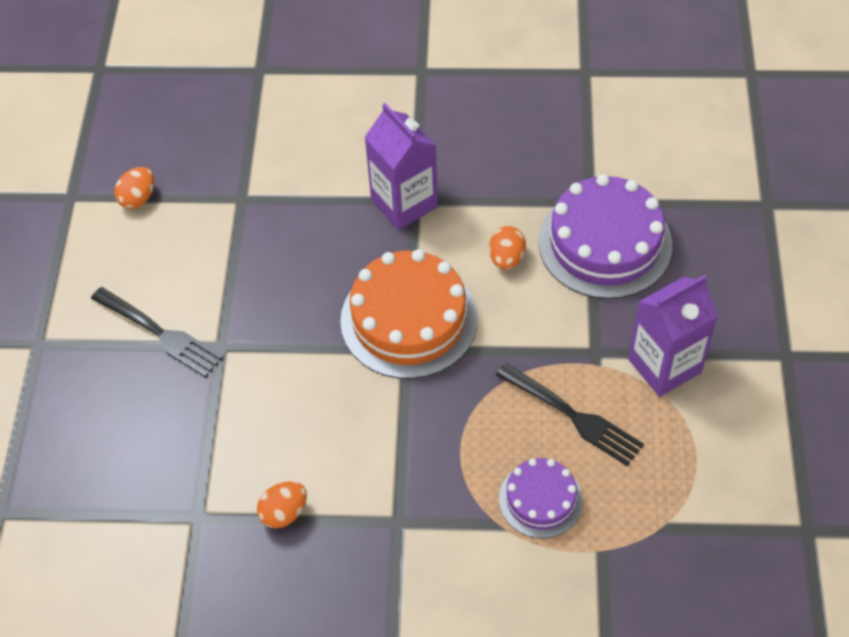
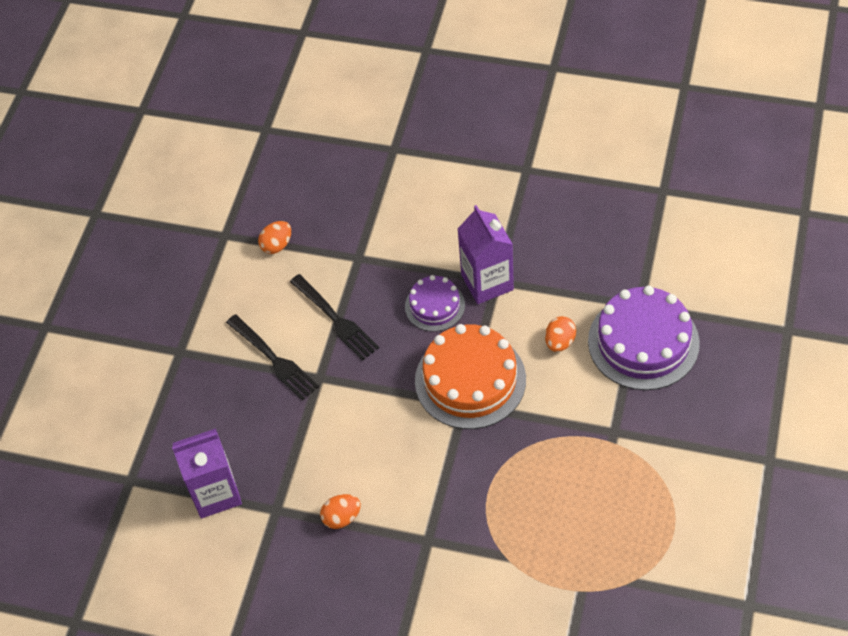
camera: 15 degrees right, 0 degrees up
(540, 499) = (542, 542): purple cake -> purple cake (435, 306)
(573, 416) = (583, 480): black fork -> black fork (336, 319)
(664, 366) = (667, 452): purple carton -> purple carton (216, 493)

